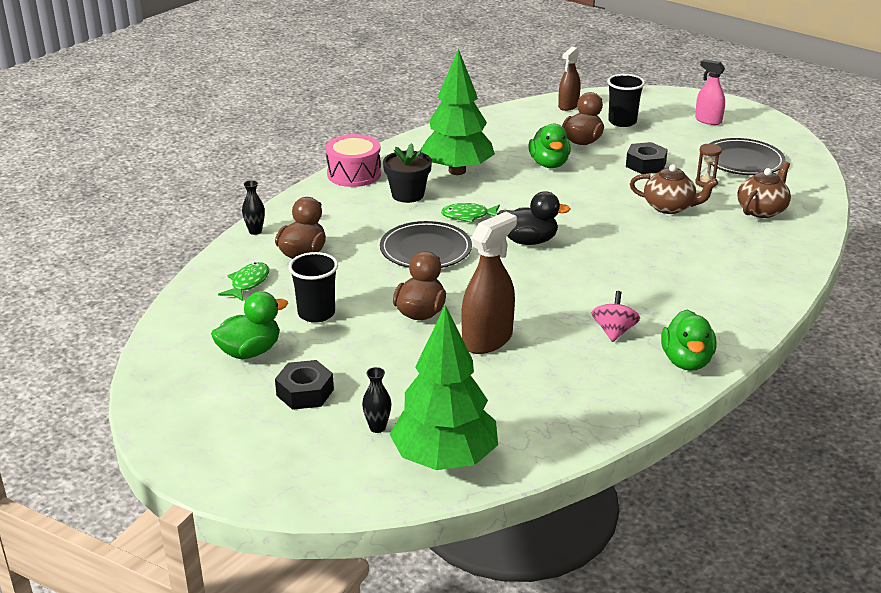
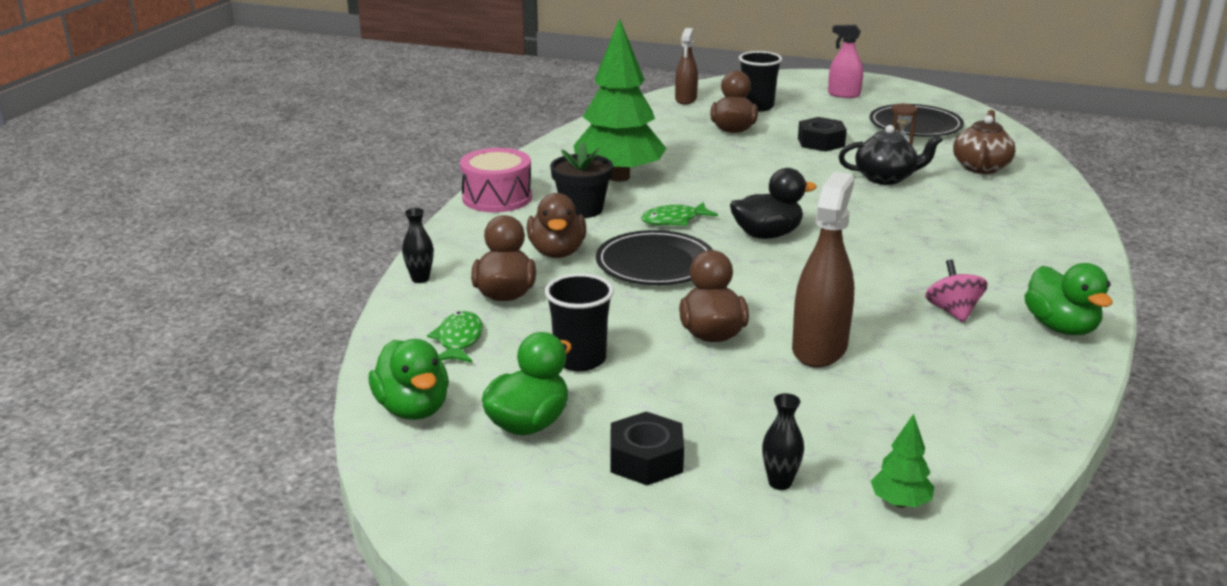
camera: 20 degrees left, 5 degrees down
(363, 227) = (557, 252): none -> brown duck
(444, 459) = (900, 503): green tree -> green tree, size x0.41
(549, 164) = (717, 156): green duck -> green duck (413, 409)
(669, 207) = (886, 178): brown teapot -> black teapot

